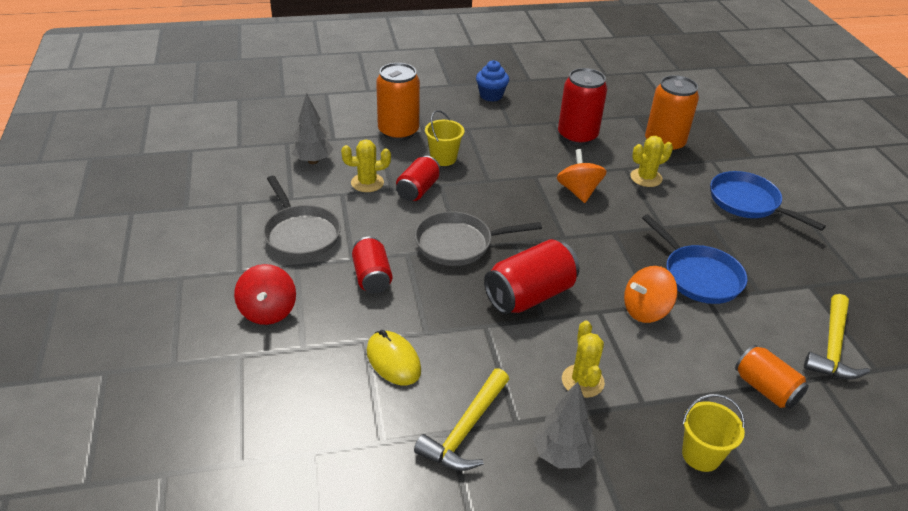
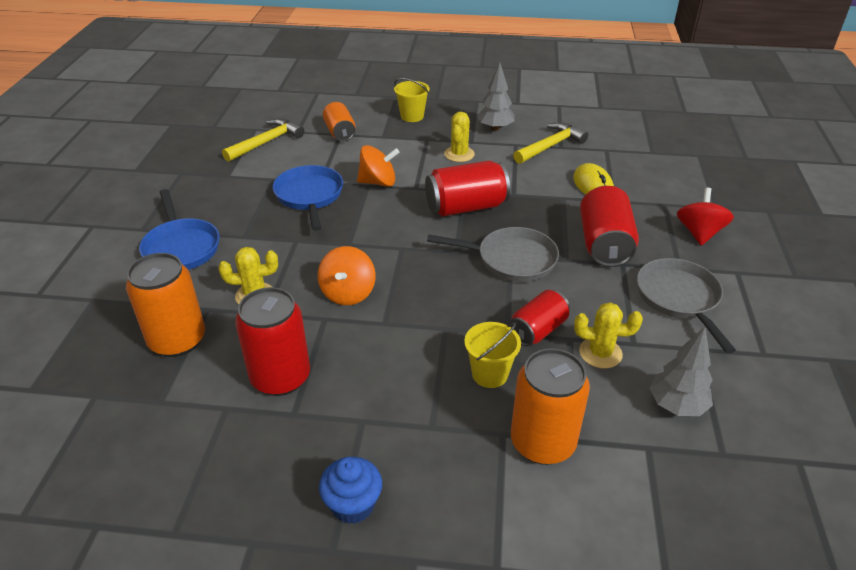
camera: 160 degrees left, 0 degrees up
(372, 277) = (604, 244): red can -> red can, size x1.54

